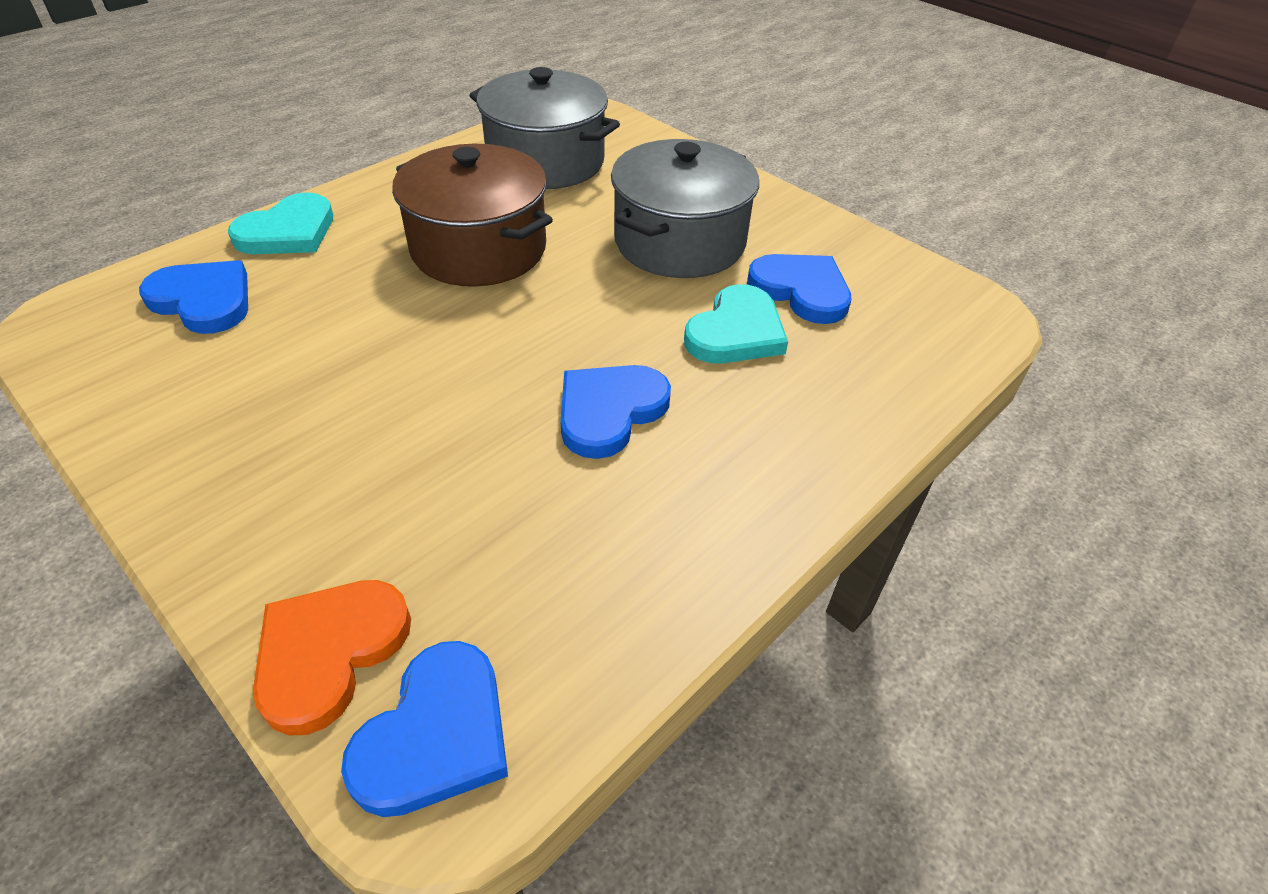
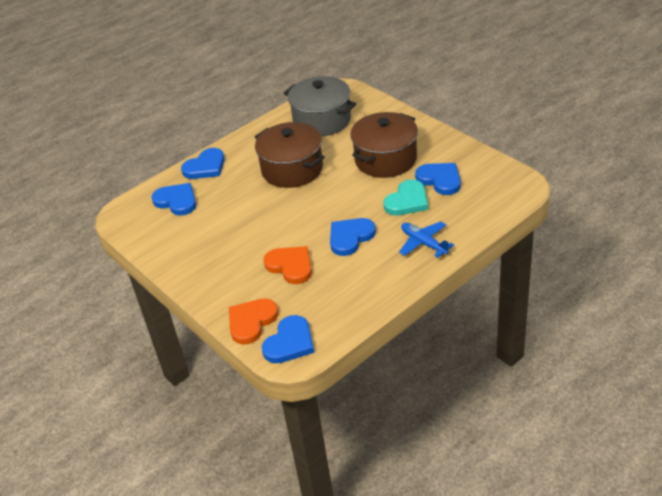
camera: 10 degrees right, 5 degrees down
(288, 232) = (205, 167): turquoise heart -> blue heart
(457, 480) = (290, 266): none -> orange heart
(679, 242) = (385, 159): grey pot -> brown pot
(787, 436) = (423, 243): none -> blue plane

